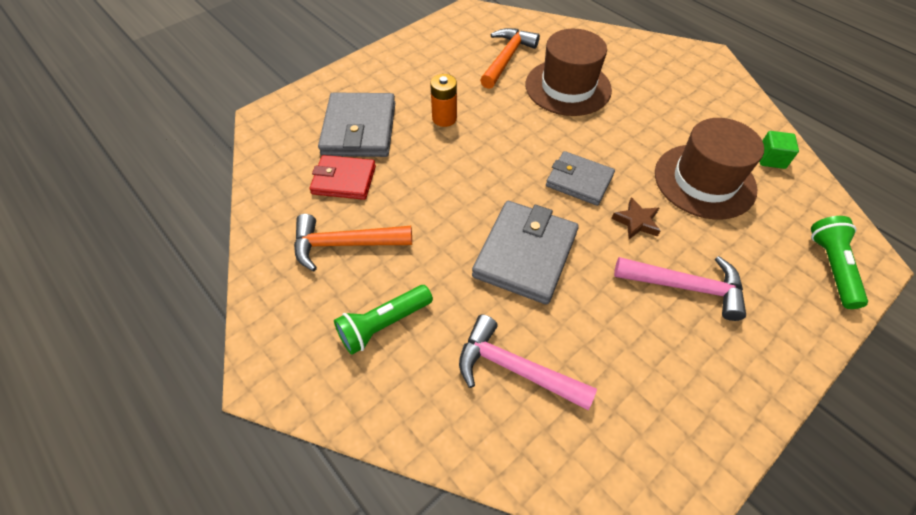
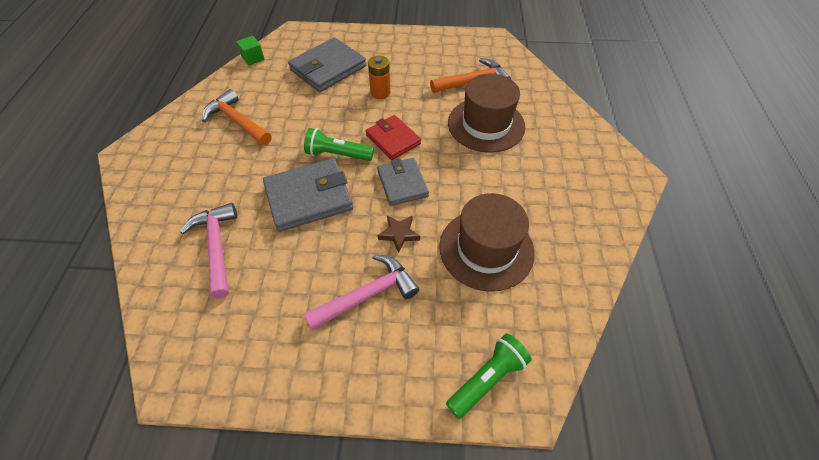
camera: 45 degrees right, 0 degrees up
(344, 180) = (282, 89): red wallet -> red wallet (393, 139)
(383, 324) = (197, 173): green flashlight -> green flashlight (338, 154)
(685, 287) = (367, 294): pink hammer -> pink hammer turned 90 degrees counterclockwise
(771, 159) = (564, 277): green cube -> green cube (253, 58)

